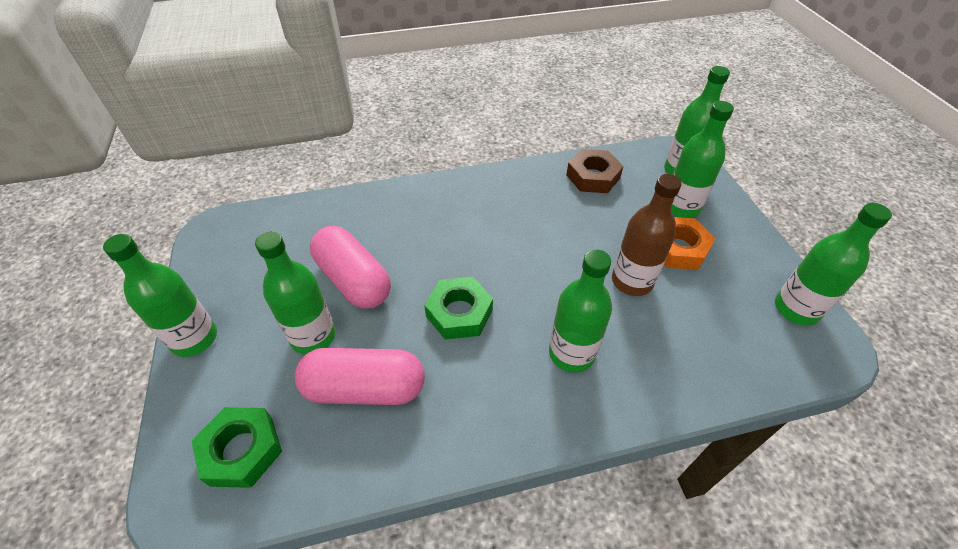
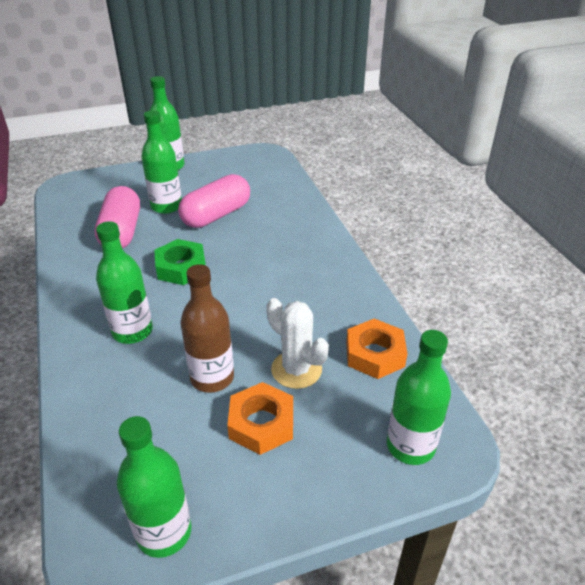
camera: 85 degrees right, 10 degrees down
(242, 450) = (90, 196): green nut -> none
(593, 176) = (375, 354): brown nut -> orange nut
(615, 224) = (296, 369): none -> white cactus
(680, 208) = (334, 435): green bottle -> none

